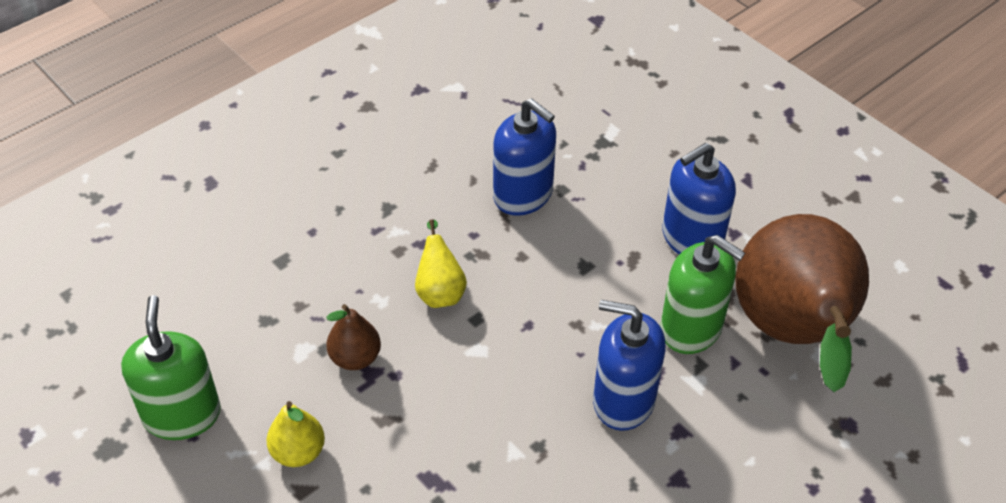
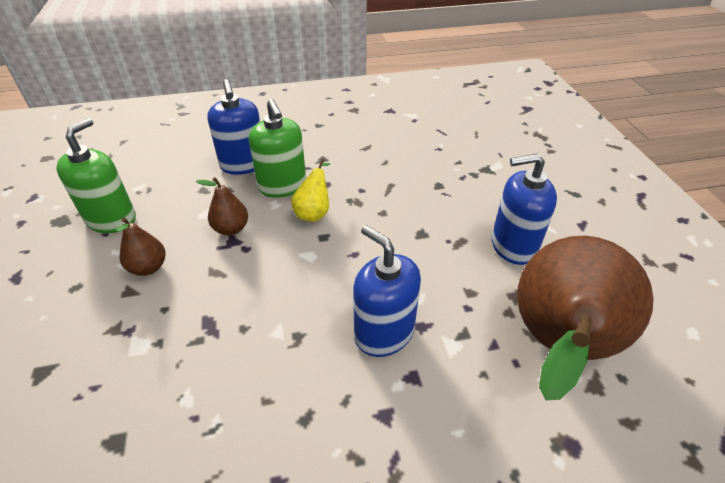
camera: 30 degrees right, 5 degrees down
(298, 452) = (148, 268): yellow pear -> brown pear
(523, 195) = (410, 180): blue soap dispenser -> blue soap dispenser (243, 164)
(691, 328) = (473, 305): green soap dispenser -> green soap dispenser (282, 186)

